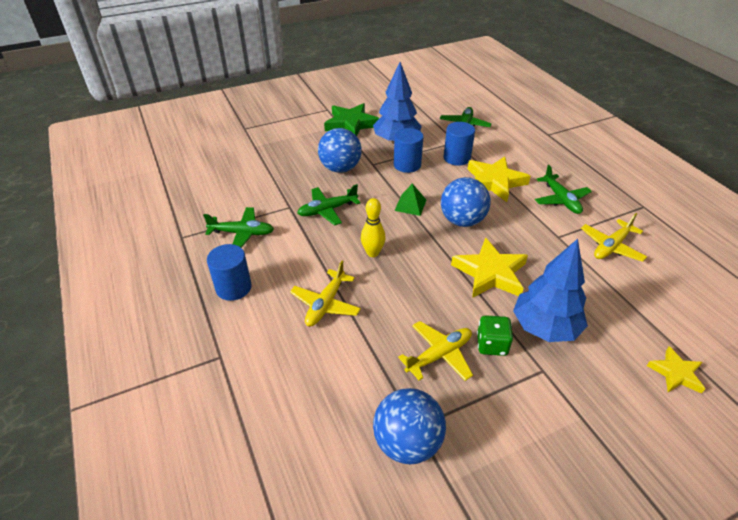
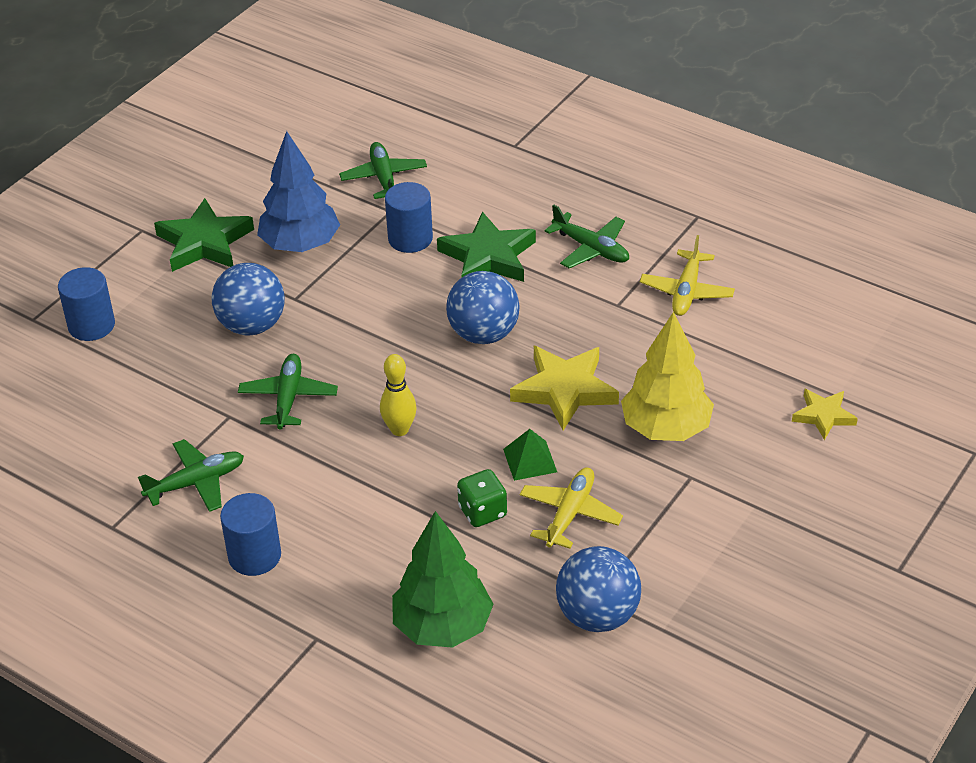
camera: 30 degrees left, 0 degrees up
(299, 391) = (442, 626): none -> green tree
(326, 304) = (393, 520): yellow plane -> none
(327, 210) = (288, 398): green plane -> green plane turned 150 degrees clockwise
(407, 165) = (346, 279): blue cylinder -> blue cylinder (91, 325)
(410, 205) = (398, 340): green pyramid -> green pyramid (530, 460)
(492, 345) = (620, 475): green dice -> green dice (482, 512)
(494, 182) = (488, 257): yellow star -> green star
(545, 327) = (666, 428): blue tree -> yellow tree

